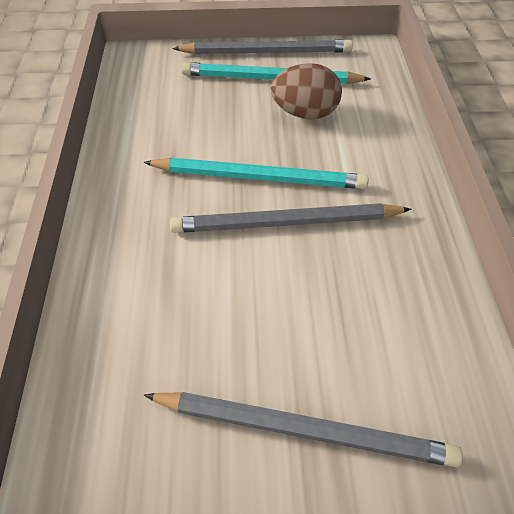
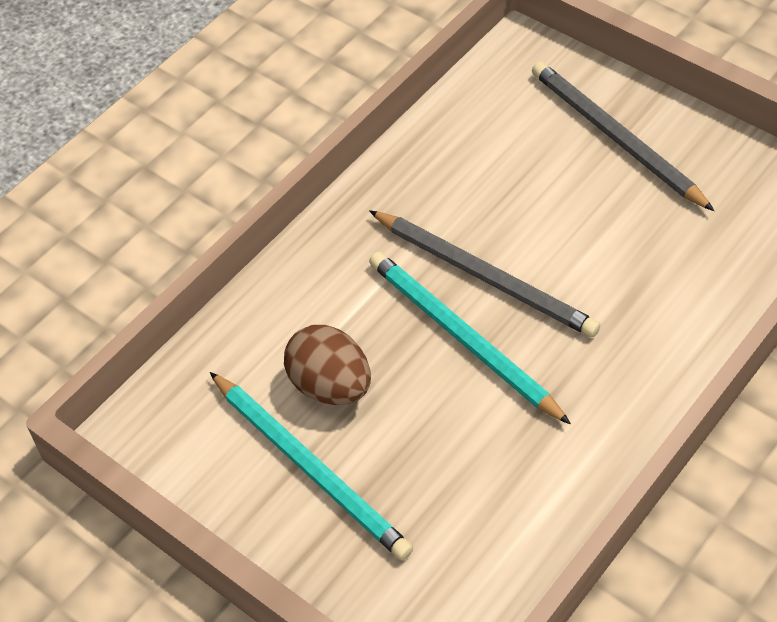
camera: 135 degrees left, 0 degrees up
(267, 52) = (262, 522): grey pencil -> none

